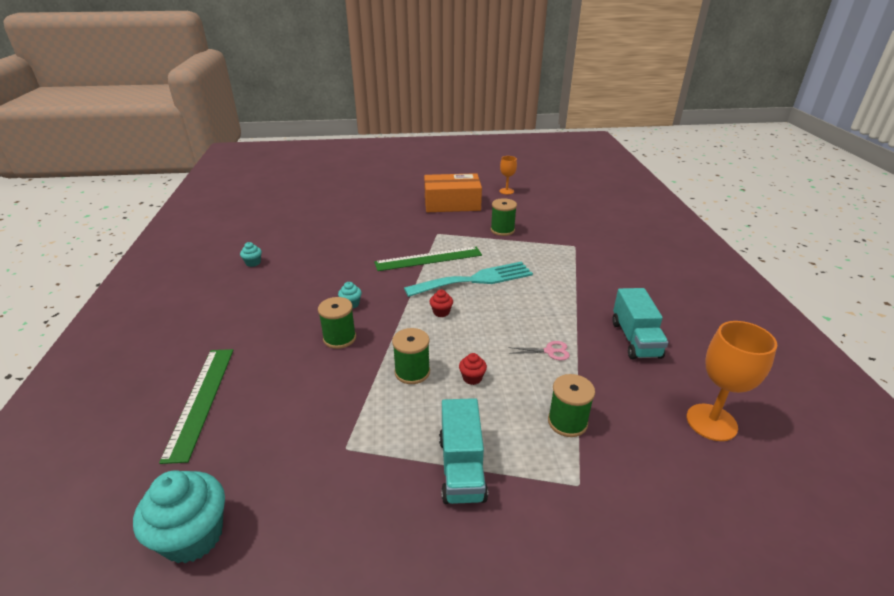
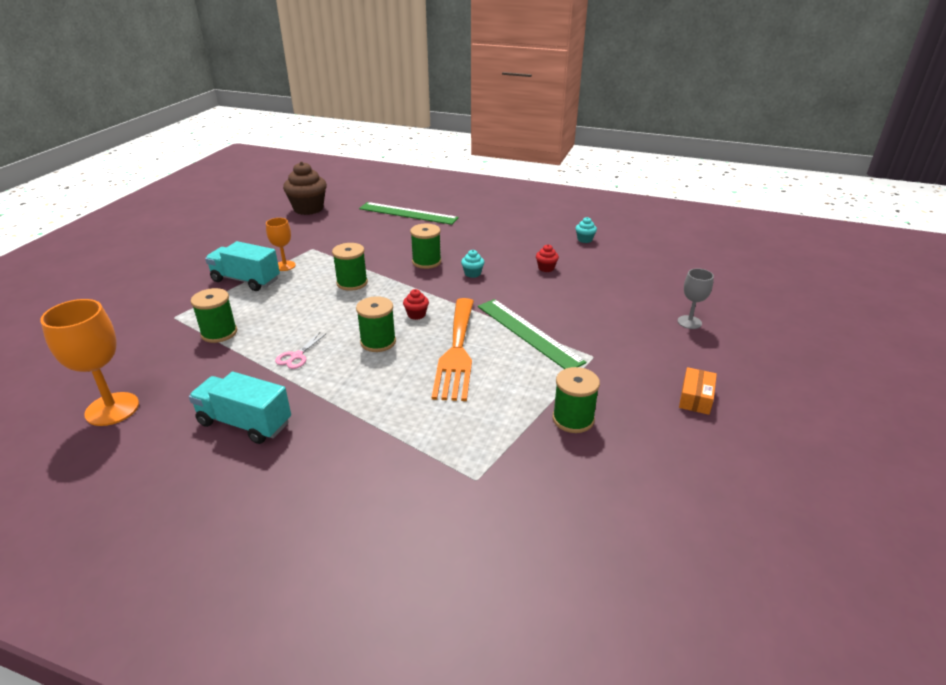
camera: 115 degrees right, 0 degrees up
(193, 536) = (308, 209): turquoise cupcake -> brown cupcake
(373, 211) = (689, 322): none -> grey goblet
(428, 259) = (528, 333): green ruler -> green ruler turned 45 degrees counterclockwise
(452, 204) = (696, 398): orange box -> orange box, size x0.45
(472, 378) = (314, 306): red cupcake -> red cupcake (546, 268)
(475, 280) = (456, 352): turquoise fork -> orange fork
(494, 317) = (378, 342): none -> green spool
(506, 191) = (742, 487): orange goblet -> orange goblet (285, 266)

